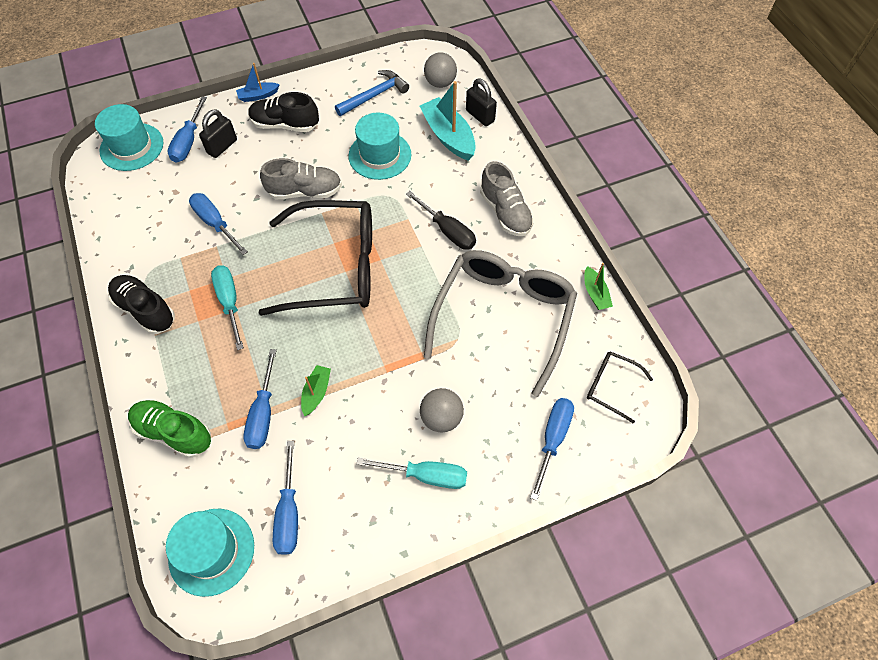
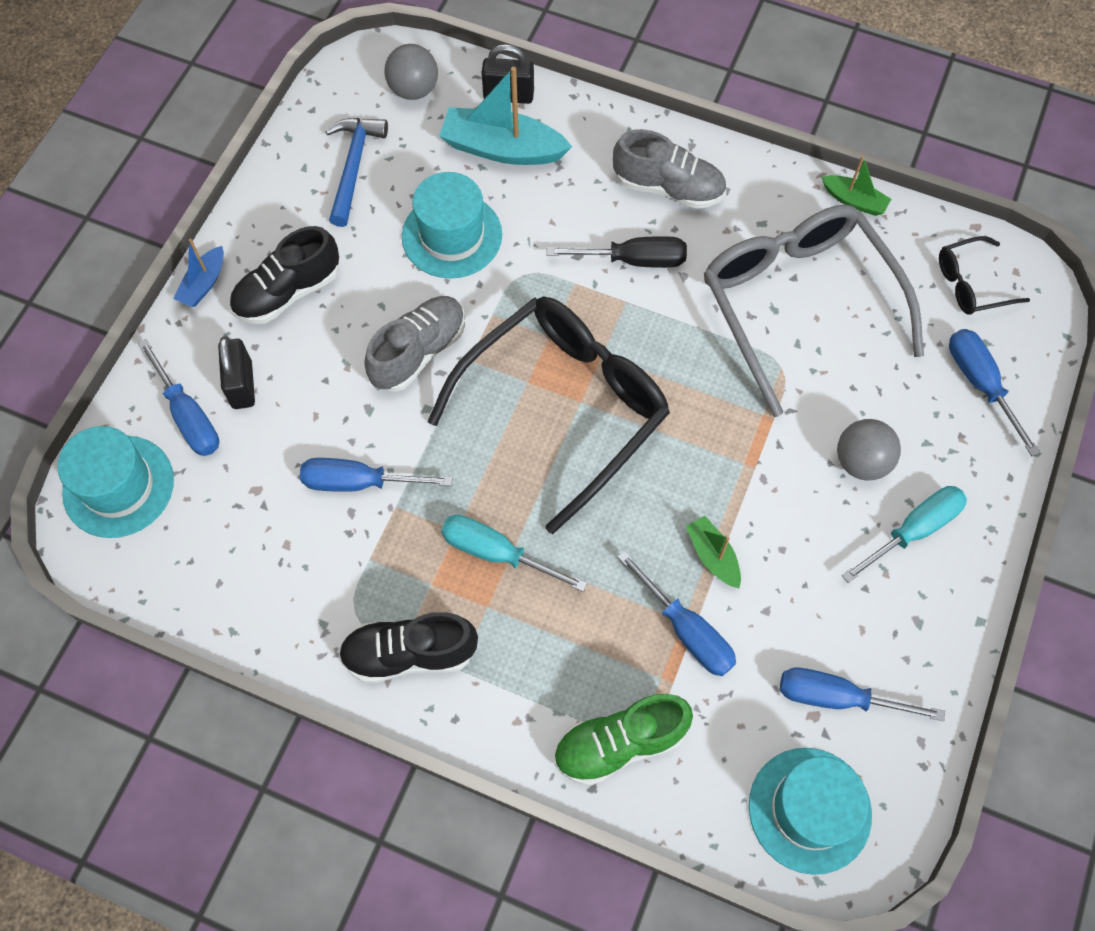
camera: 45 degrees left, 5 degrees up
(289, 513) = (835, 697): blue screwdriver -> blue screwdriver turned 150 degrees clockwise

